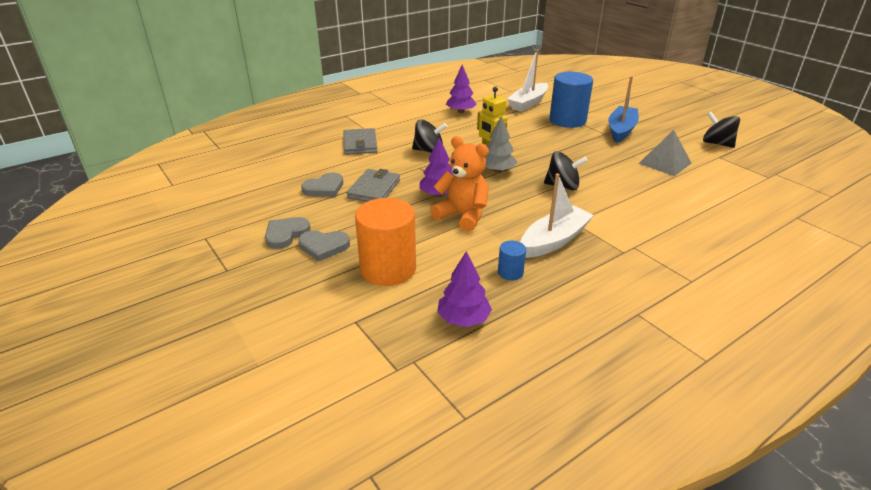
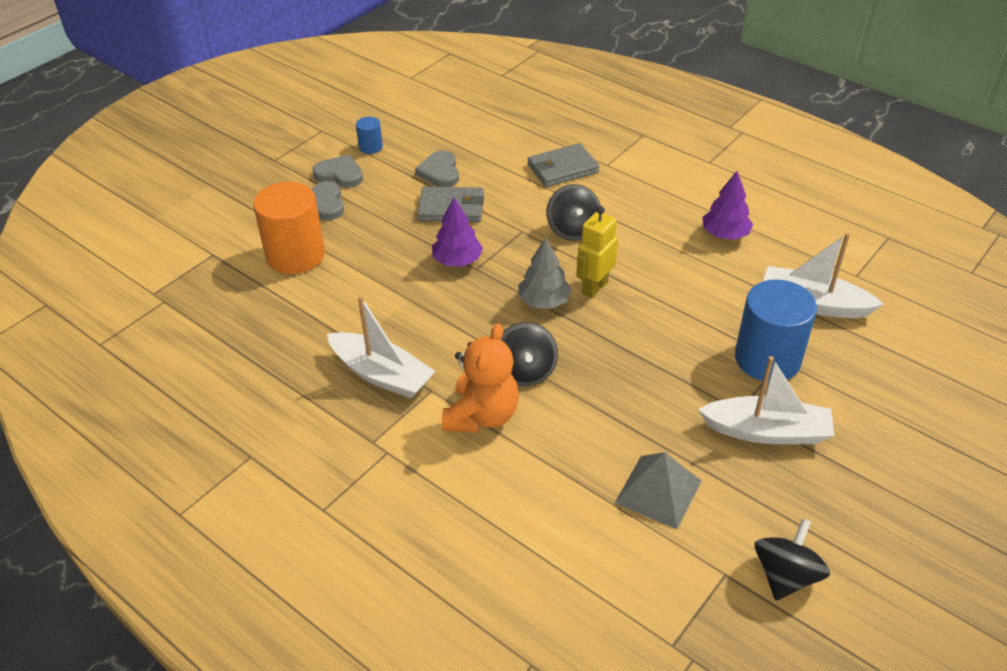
camera: 75 degrees right, 10 degrees up
(324, 188) = (440, 172): grey heart -> grey heart turned 45 degrees clockwise
(462, 216) = (414, 289): orange teddy bear -> orange teddy bear (482, 415)
(463, 319) = (223, 322): purple tree -> none
(510, 272) = (307, 344): blue cylinder -> blue cylinder (370, 147)
(621, 130) = (767, 431): blue boat -> white boat

